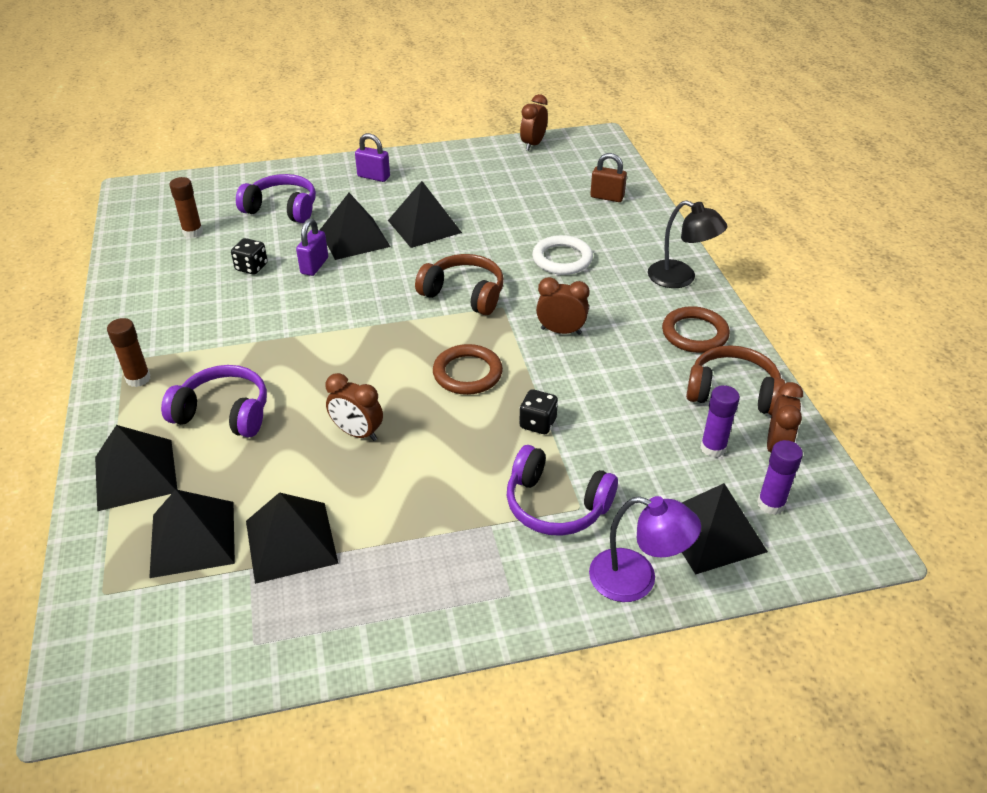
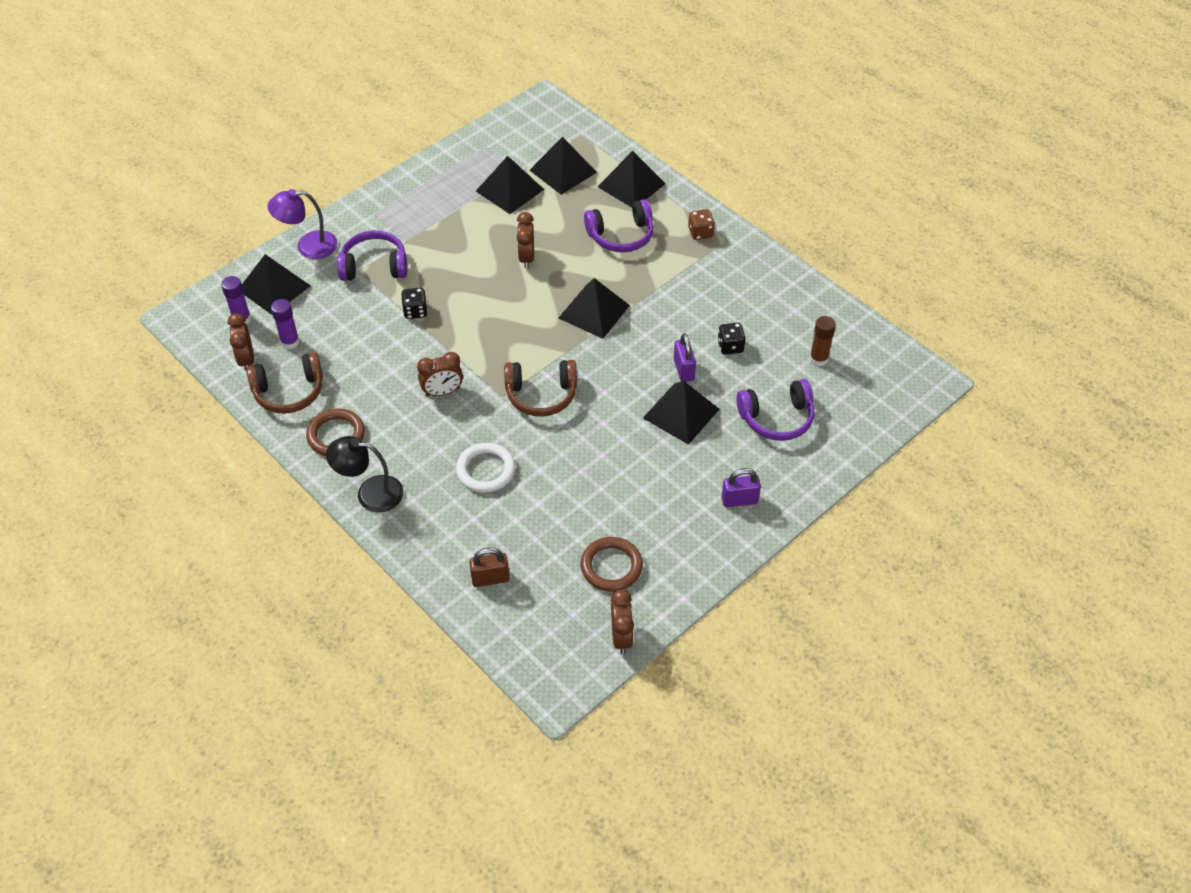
camera: 150 degrees right, 10 degrees up
(138, 379) = (700, 233): brown glue stick -> brown dice
(357, 433) = (526, 258): brown clock -> brown clock turned 90 degrees counterclockwise
(424, 226) = (634, 455): black pyramid -> black pyramid (594, 311)
(467, 373) = (487, 327): brown ring -> brown ring (611, 566)

